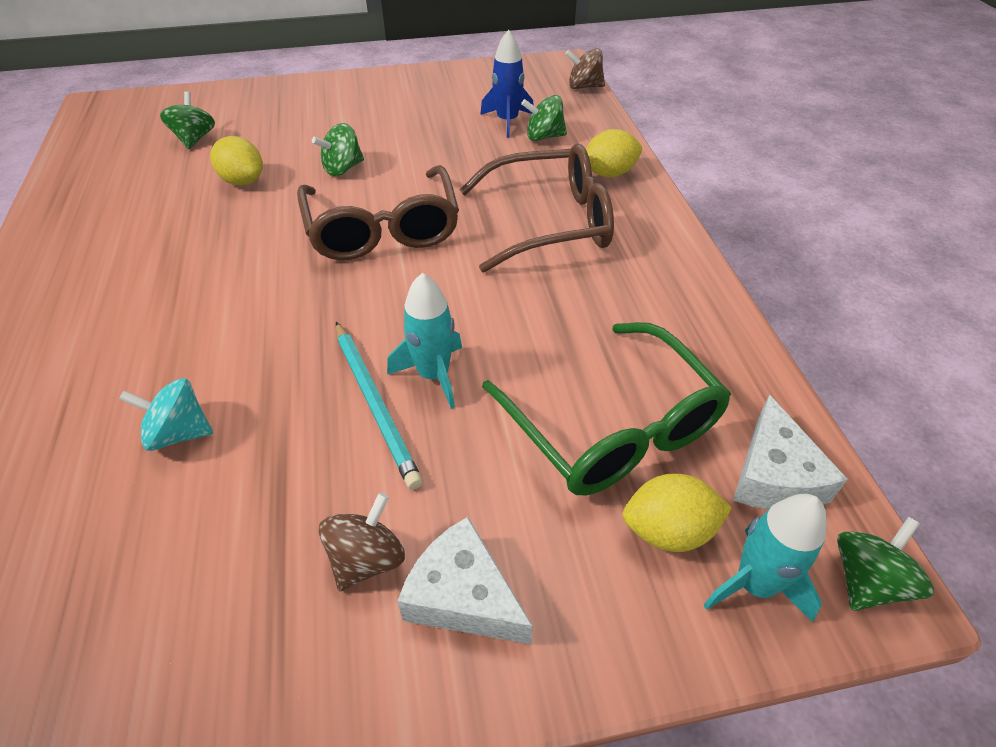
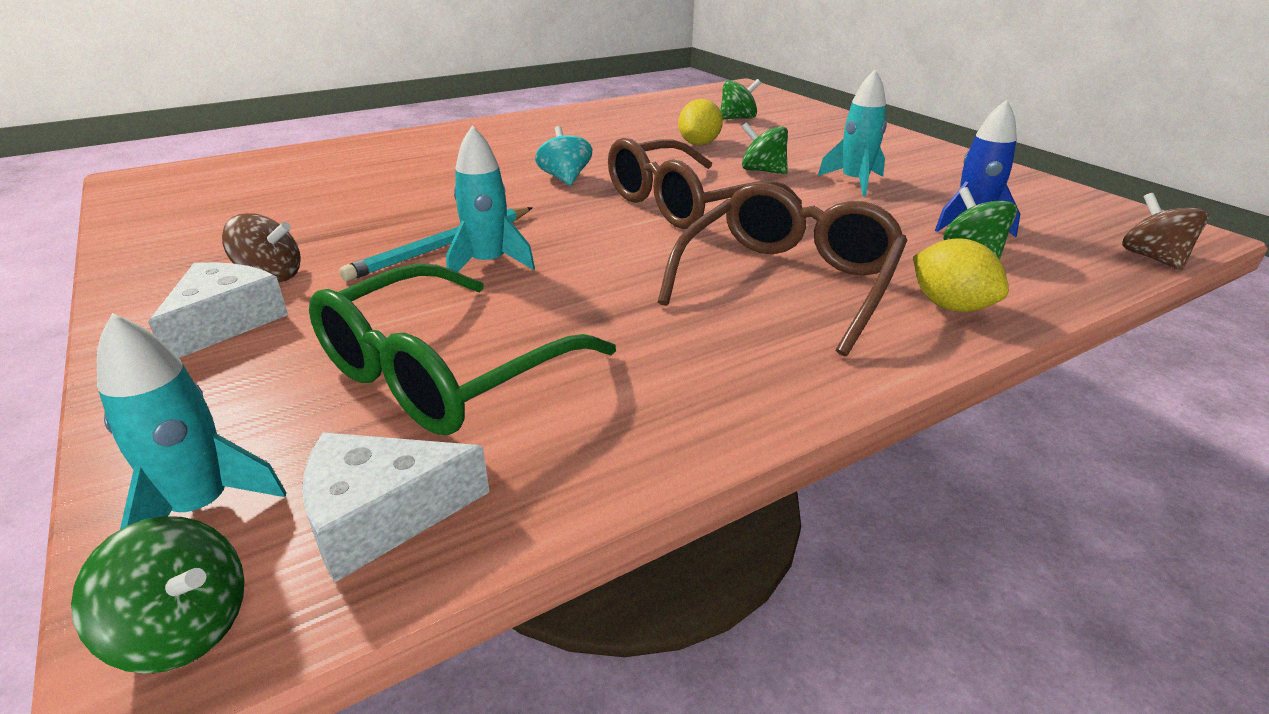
camera: 70 degrees right, 15 degrees down
(179, 433) = (393, 190): turquoise spinning top -> turquoise spinning top (565, 178)
(402, 136) = (854, 182): none -> turquoise rocket
(550, 222) = (788, 282): brown glasses -> brown glasses turned 120 degrees counterclockwise
(668, 530) = (290, 429): yellow lemon -> none

